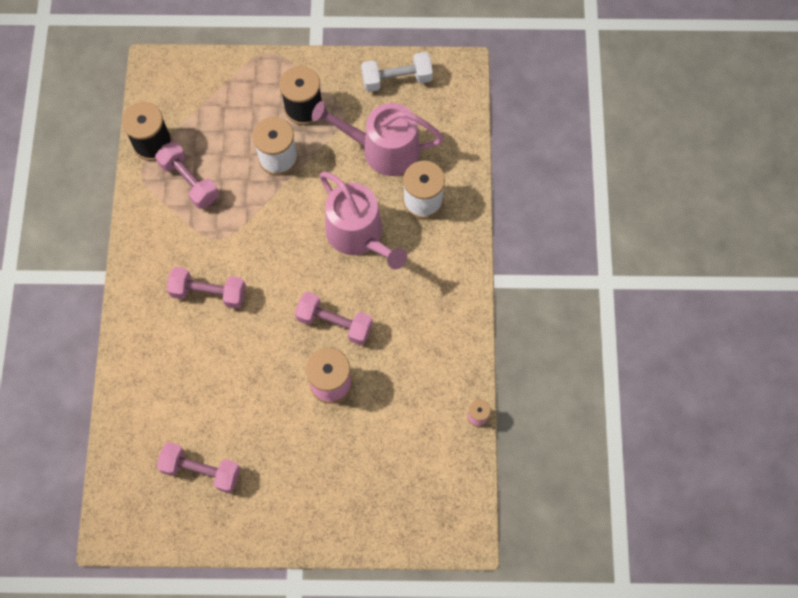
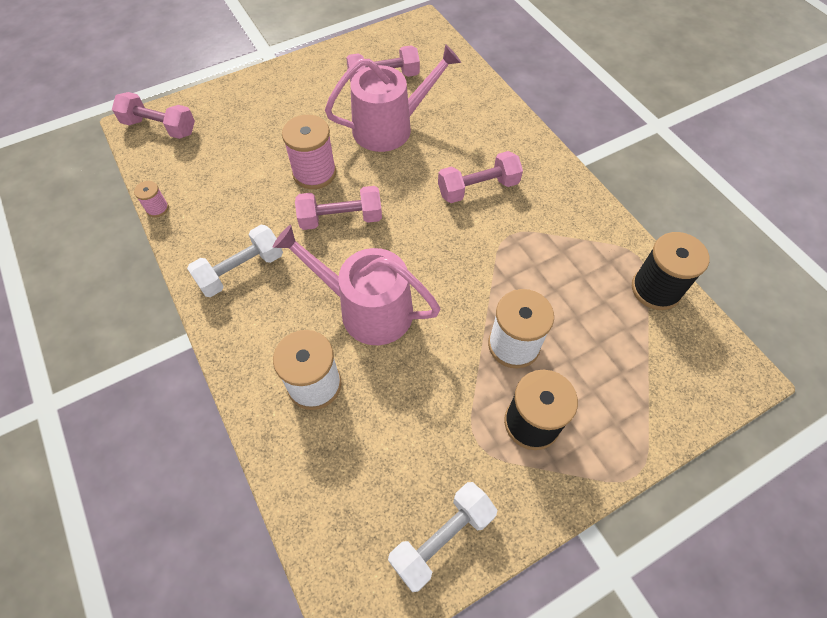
camera: 150 degrees right, 10 degrees down
(189, 181) = (583, 272): pink dumbbell -> pink dumbbell (160, 127)
(383, 149) = (399, 423): pink watering can -> pink watering can (390, 127)
(434, 316) = (241, 270): none -> white dumbbell

